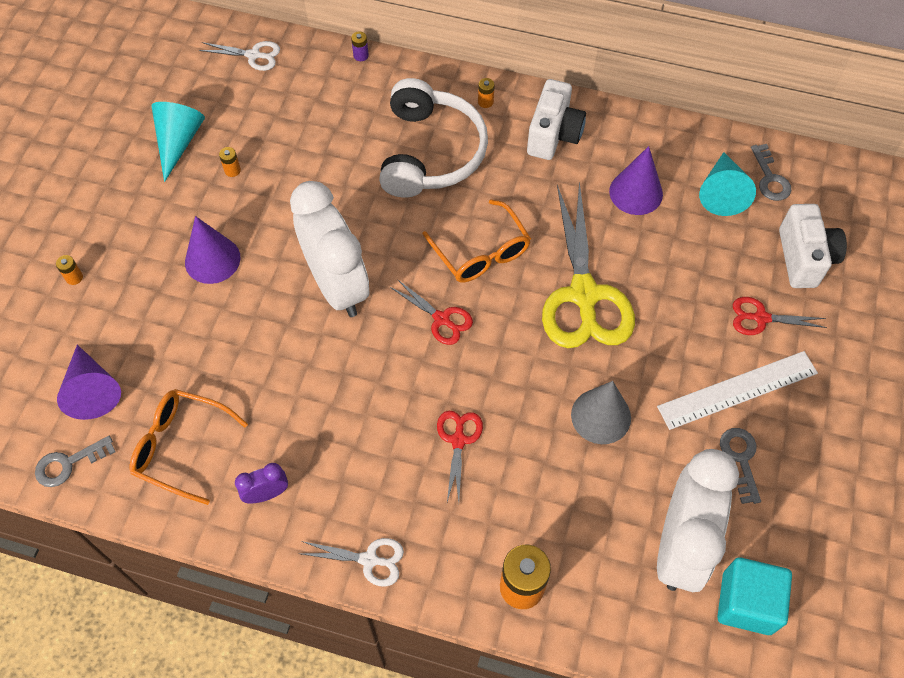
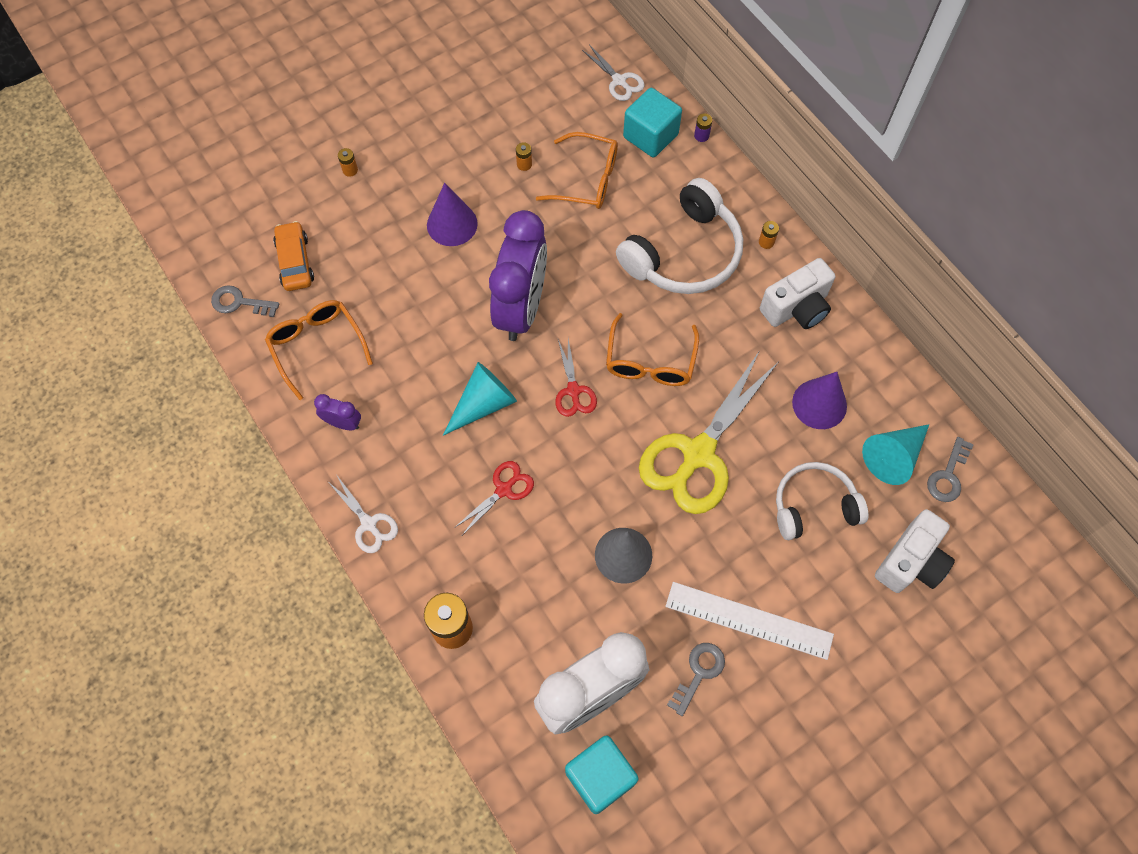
camera: 40 degrees right, 5 degrees up
(92, 390) = (295, 262): purple cone -> orange car
(178, 142) = (505, 115): turquoise cone -> turquoise cone (484, 404)
(298, 148) = (587, 180): none -> orange glasses
(319, 81) = (650, 136): none -> turquoise cube
(337, 285) = (521, 308): white clock -> purple clock
(702, 269) = (814, 506): none -> white headphones
(761, 318) = (824, 581): red scissors -> none

